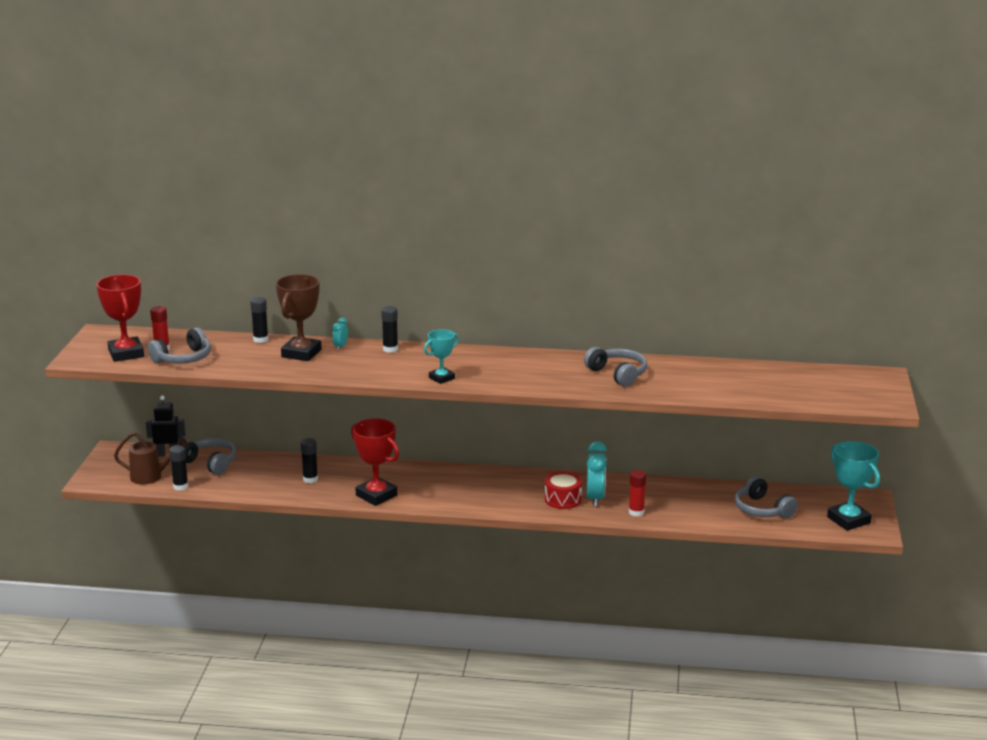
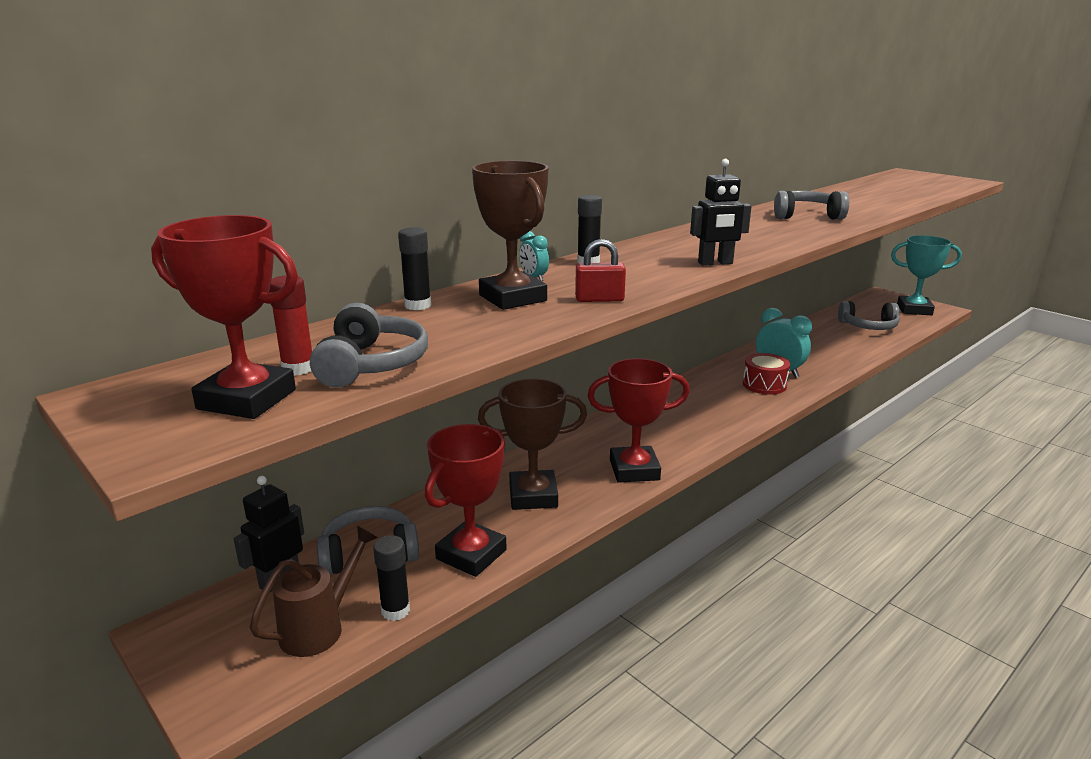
camera: 50 degrees left, 0 degrees up
(240, 485) = (471, 554): none -> red trophy
(310, 479) = (533, 496): black glue stick -> brown trophy
(329, 371) = (599, 299): none -> red padlock
(441, 378) = (715, 263): turquoise trophy -> black robot
(636, 512) = (825, 366): red glue stick -> none

